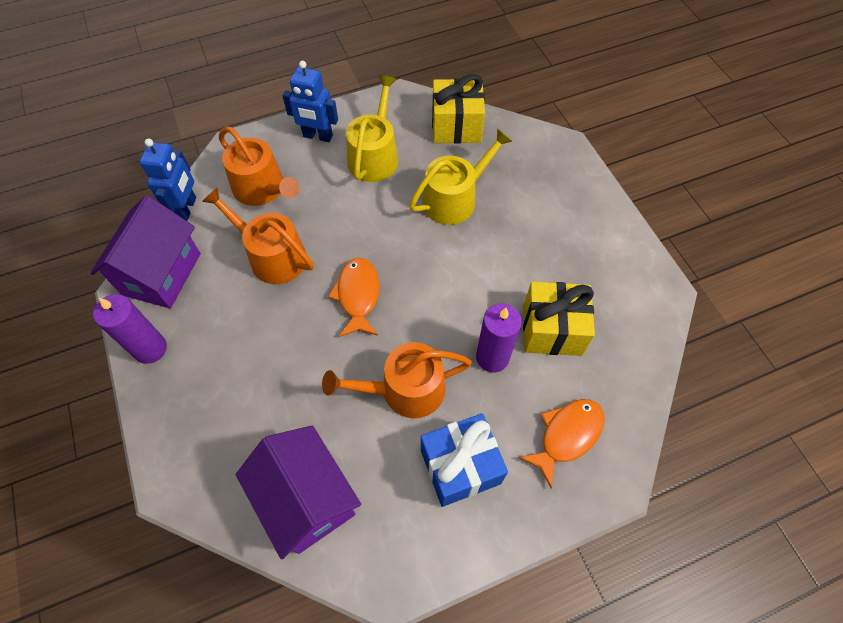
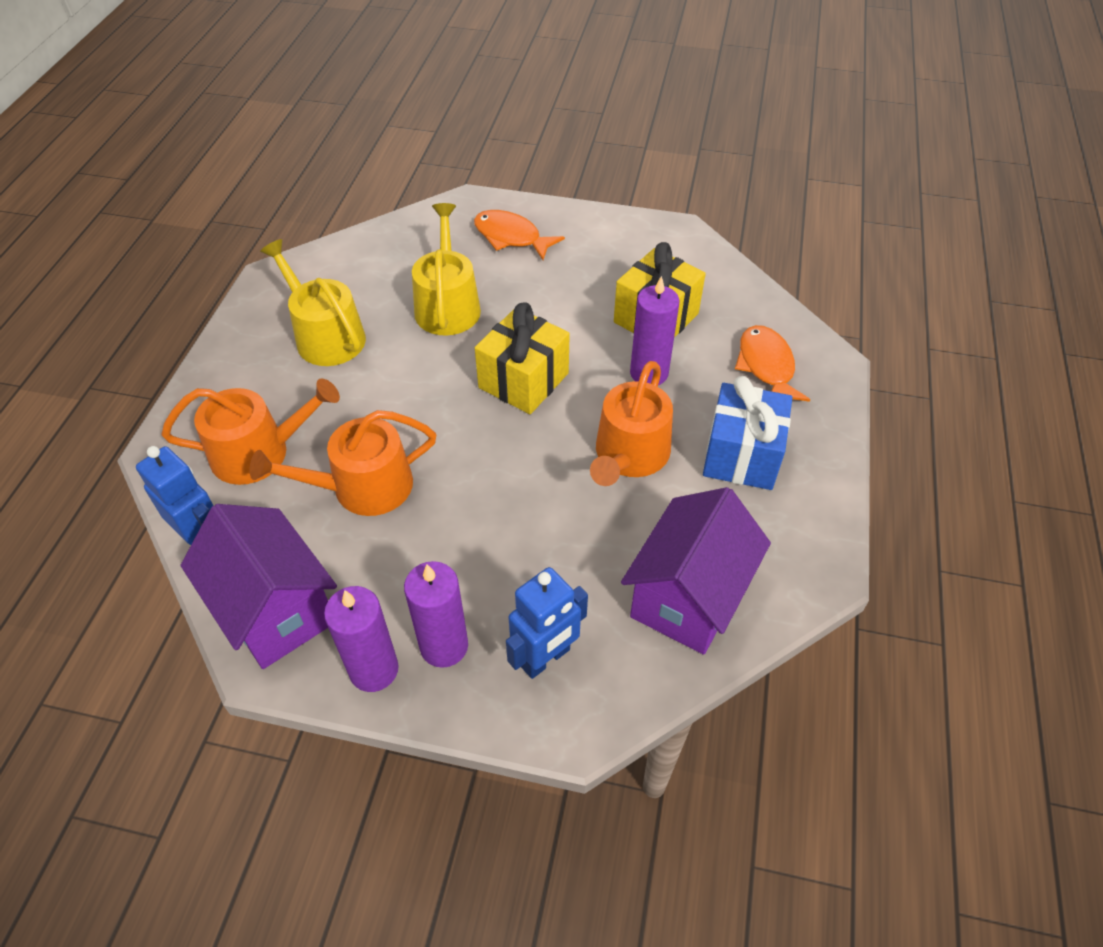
camera: 55 degrees left, 10 degrees down
(186, 374) = (444, 646): none -> purple candle
(307, 499) = (688, 597): purple house -> purple house turned 60 degrees counterclockwise
(317, 136) = (242, 368): blue robot -> blue robot (546, 658)
(358, 295) = (487, 437): orange fish -> orange fish (511, 237)
(456, 126) = (361, 257): yellow gift -> yellow gift (523, 380)

